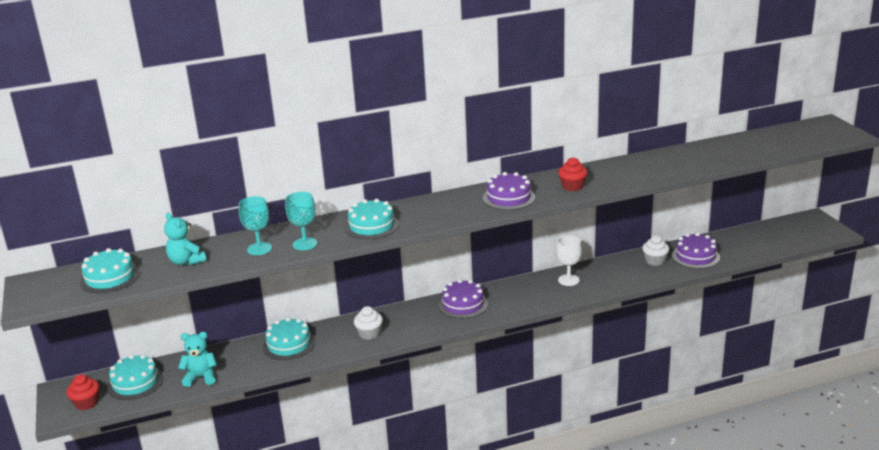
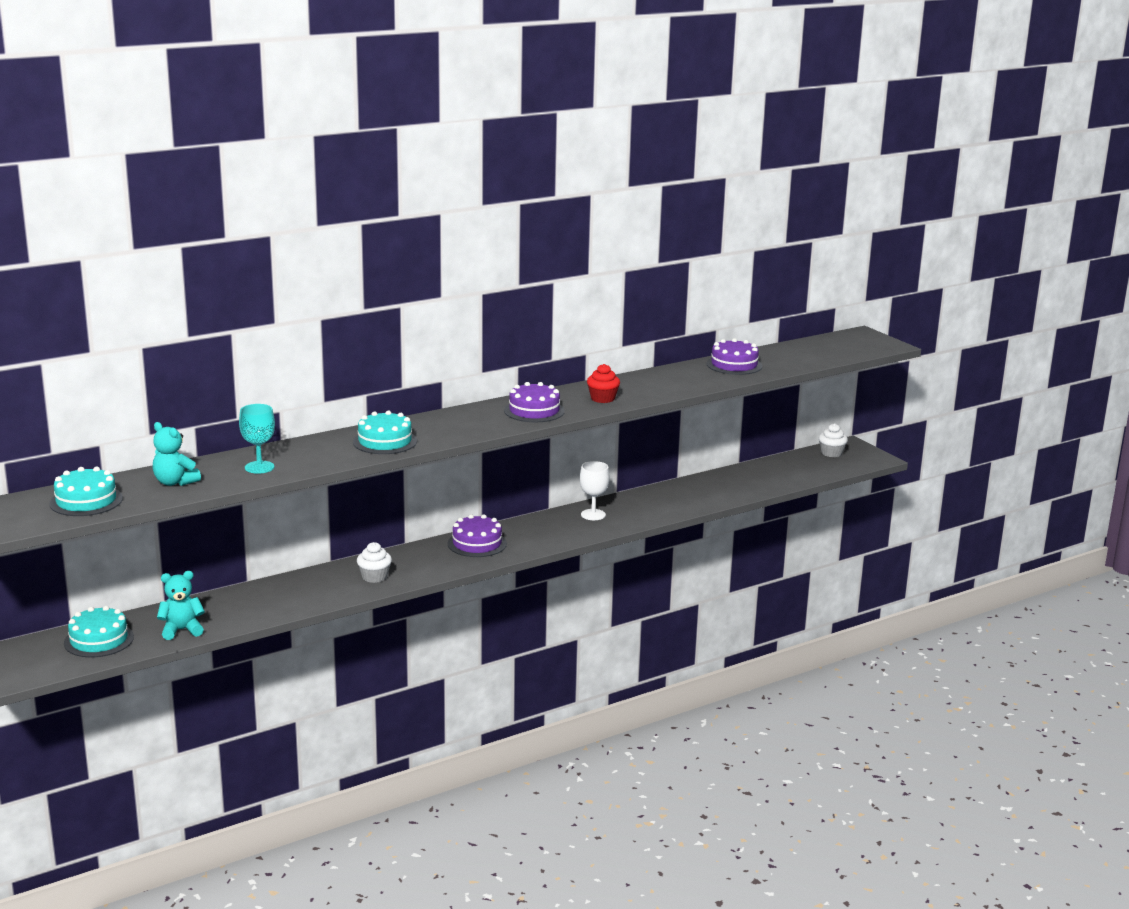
camera: 15 degrees left, 5 degrees down
(86, 403) = (44, 663): red cupcake -> none
(289, 344) = (279, 592): turquoise cake -> none
(305, 244) = (313, 461): turquoise goblet -> none
(655, 261) = (686, 492): white cupcake -> white cupcake (831, 453)
(695, 256) = (730, 486): purple cake -> purple cake (734, 365)

